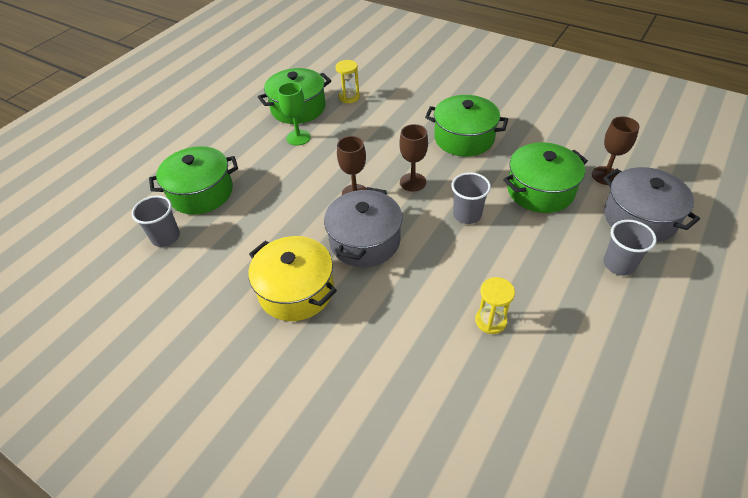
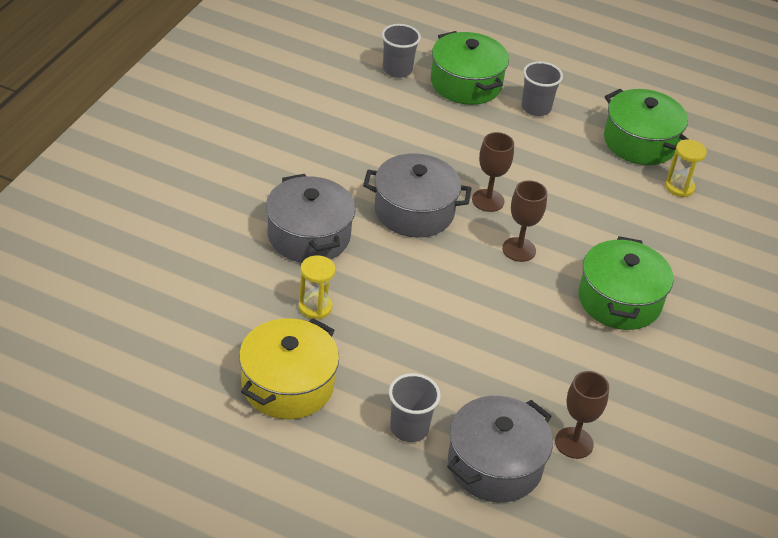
camera: 75 degrees right, 5 degrees down
(296, 290) = (339, 165): yellow pot -> yellow pot (287, 385)
(298, 137) = (579, 147): green goblet -> none
(395, 321) = (309, 236): none -> grey pot
(467, 215) = (470, 296): grey cup -> grey cup (536, 108)
(540, 190) = (528, 369): green pot -> none

